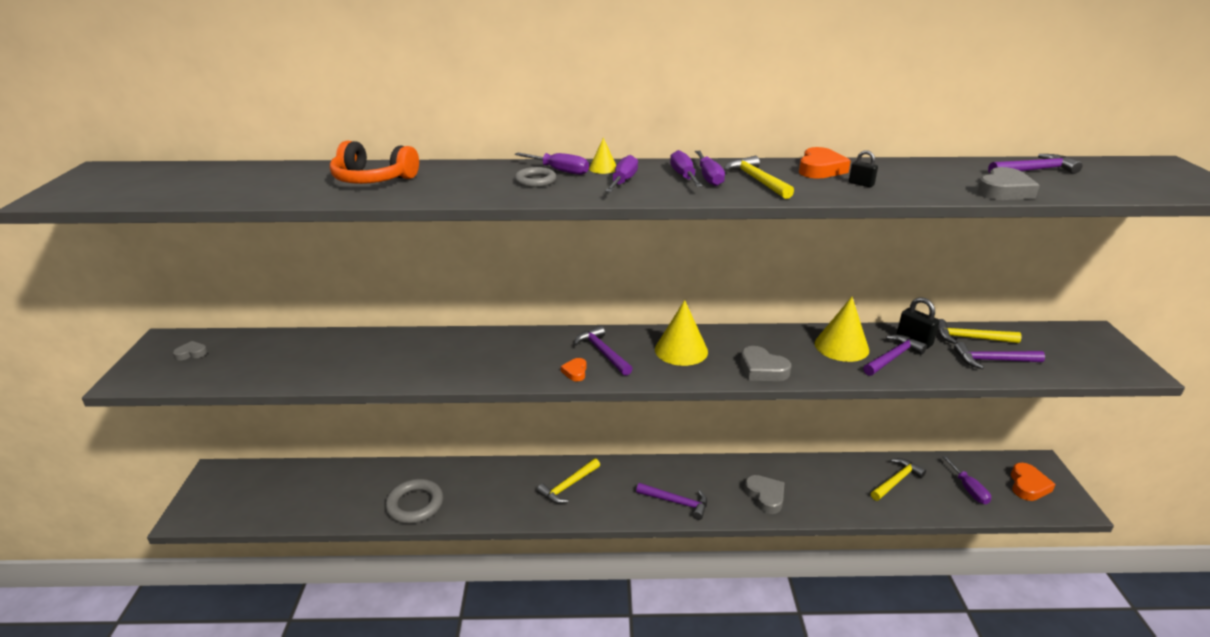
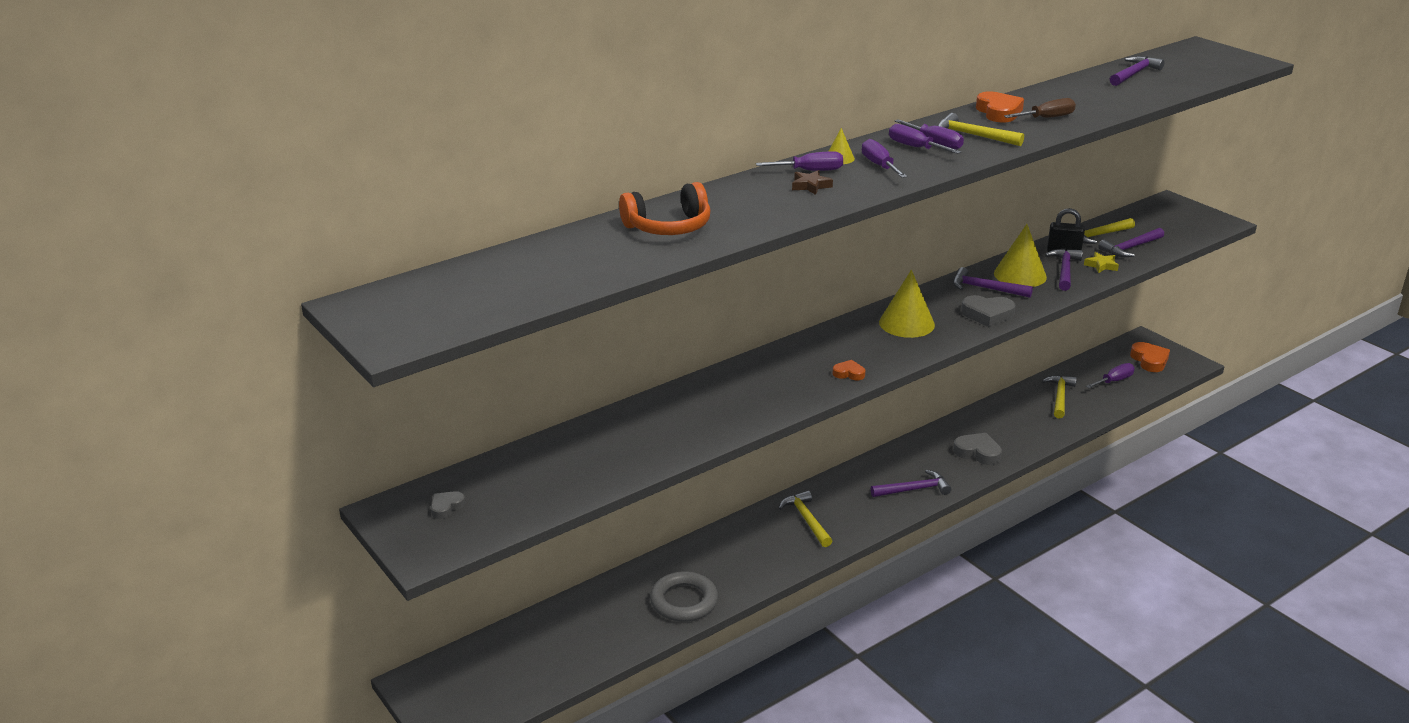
camera: 35 degrees left, 0 degrees up
(535, 181) = (810, 186): grey ring -> brown star
(568, 486) = (806, 519): yellow hammer -> yellow hammer turned 150 degrees clockwise
(575, 372) = (849, 373): orange heart -> orange heart turned 135 degrees clockwise
(602, 352) = (846, 349): purple hammer -> purple hammer (985, 288)
(861, 184) = (1047, 118): black padlock -> brown screwdriver
(938, 366) = (1101, 265): none -> yellow star
(968, 489) = (1114, 381): purple screwdriver -> purple screwdriver turned 75 degrees counterclockwise
(1003, 191) = (1140, 98): grey heart -> none

